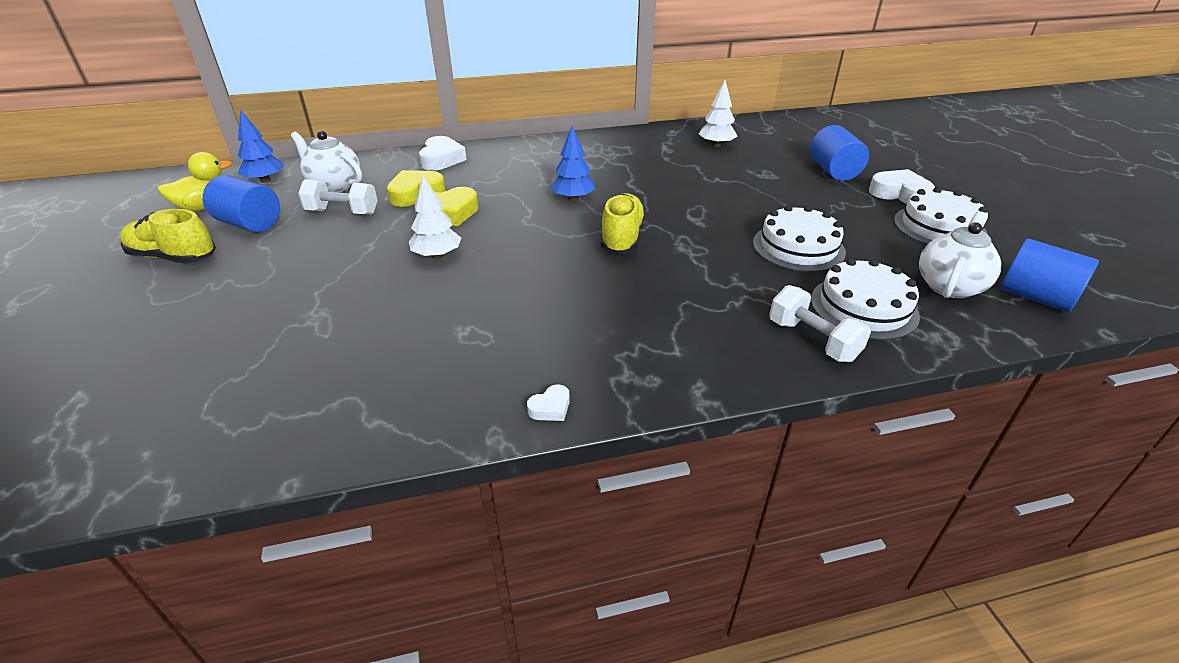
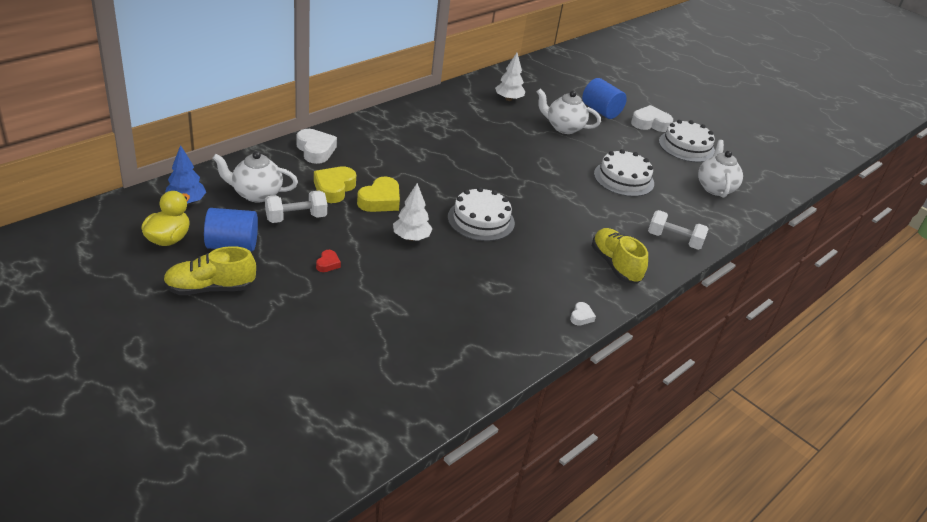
camera: 35 degrees left, 0 degrees up
(314, 261) = (328, 264): none -> red heart
(573, 198) = (455, 169): blue tree -> none
(622, 237) = (517, 195): yellow shoe -> yellow shoe (615, 265)
(762, 180) = (564, 128): none -> white teapot
(863, 307) = (684, 212): white cake -> white cake (481, 220)
(1035, 297) = (756, 186): blue cylinder -> none

